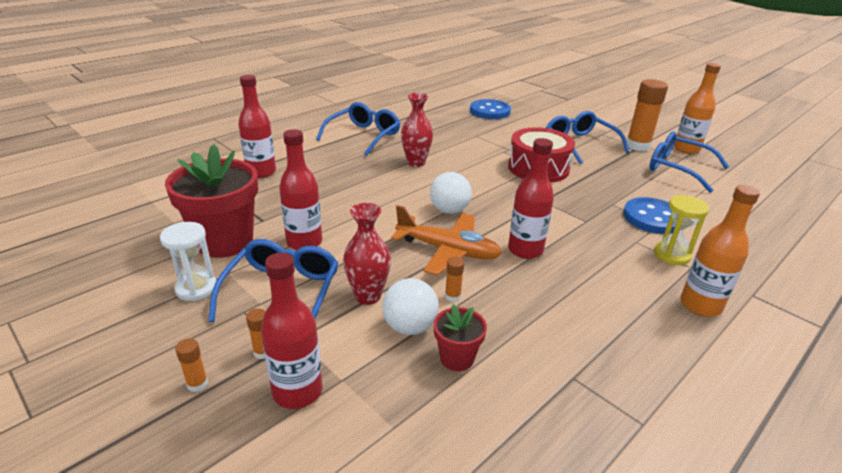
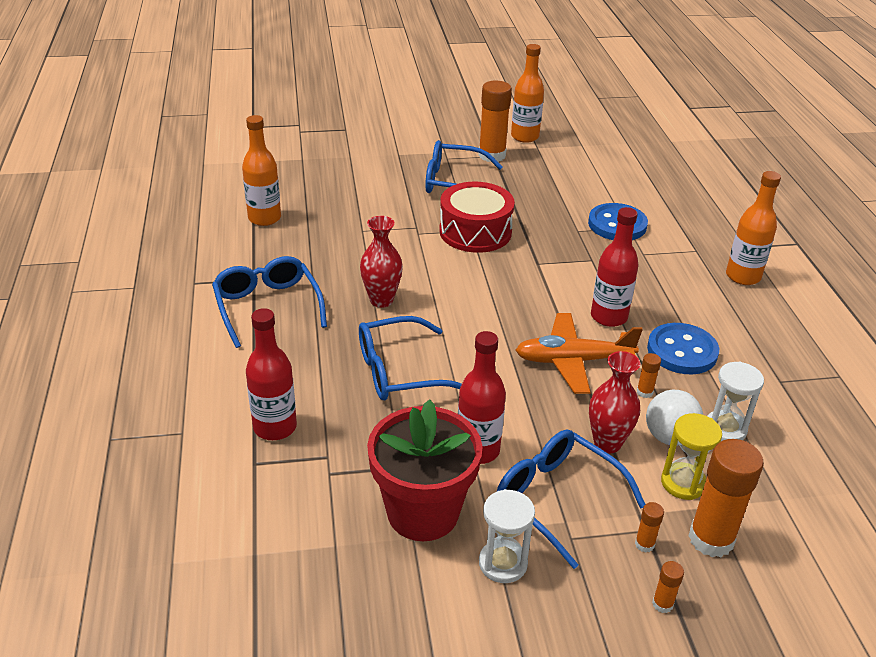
camera: 55 degrees left, 5 degrees up
(297, 391) = (711, 539): red bottle -> orange glue stick
(441, 109) = (264, 218): none -> orange bottle
(448, 251) = (573, 361): orange plane -> orange plane turned 150 degrees counterclockwise
(449, 210) = (503, 326): white ball -> none
(457, 358) = (725, 429): red flower pot -> white hourglass
(490, 111) = (312, 190): blue button -> blue button (682, 351)
(671, 255) = (675, 249): yellow hourglass -> yellow hourglass (683, 483)
(677, 168) = (553, 163): blue glasses -> blue glasses (399, 371)

